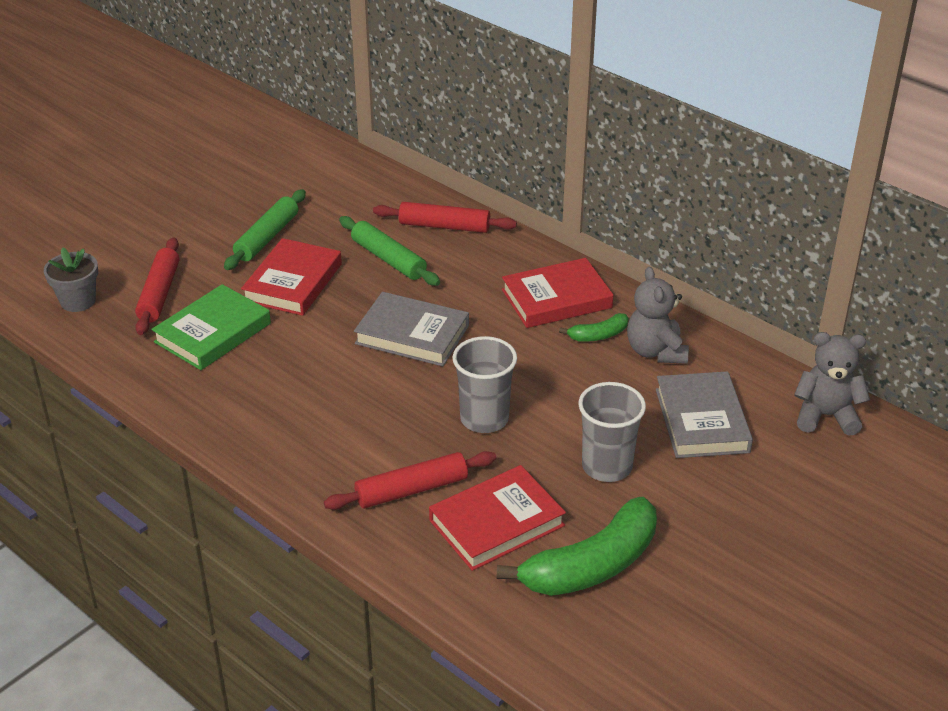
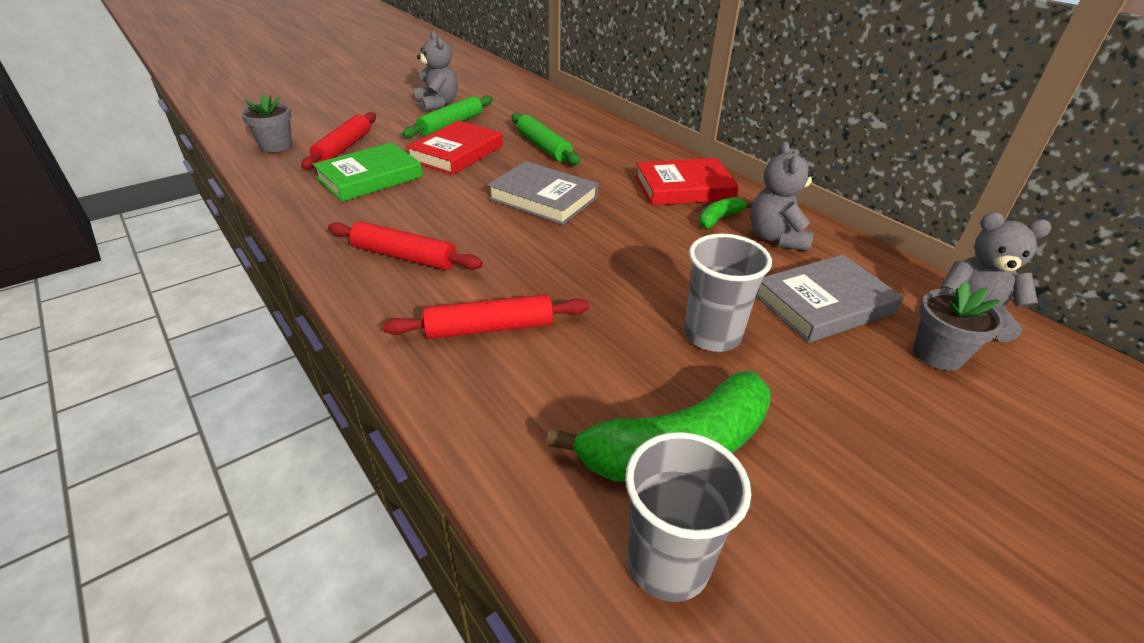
camera: 10 degrees right, 0 degrees up
(235, 204) = (438, 104): none -> grey teddy bear
(444, 226) = (598, 132): red rolling pin -> red rolling pin (404, 256)
(484, 419) = (589, 272): grey cup -> grey cup (668, 563)
(496, 523) = (572, 377): red book -> none
(598, 335) = (719, 219): green banana -> green banana turned 150 degrees clockwise
(702, 420) = (824, 304): grey book -> grey book turned 60 degrees clockwise
(796, 455) = (938, 354): none -> grey flower pot

